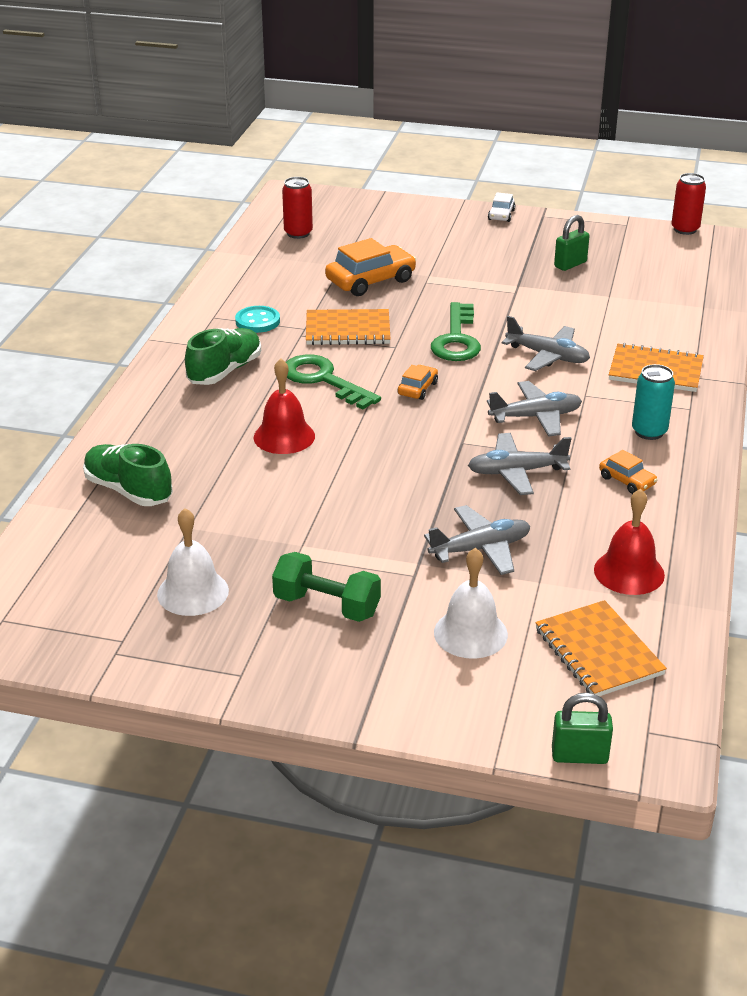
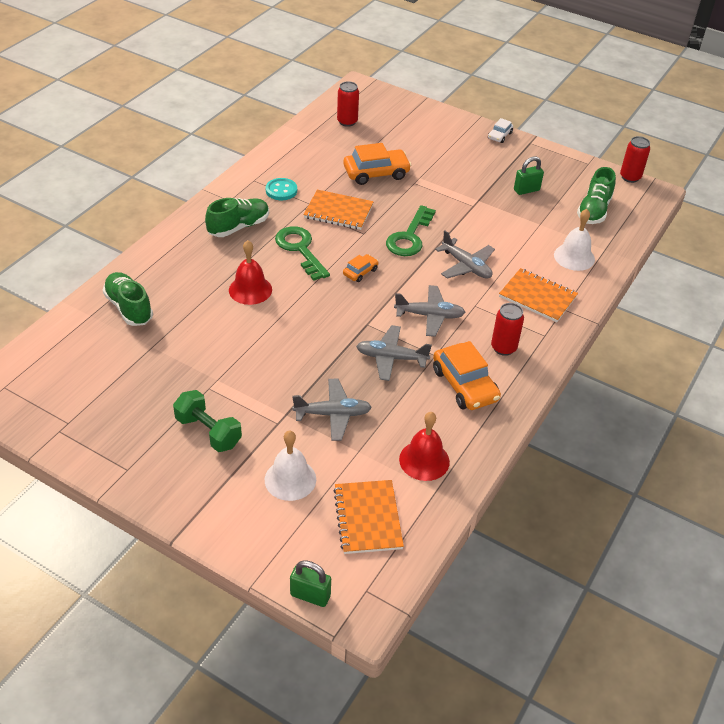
camera: 15 degrees right, 10 degrees up
(193, 592) = (129, 398): white bell -> white bell (574, 257)
(627, 481) = (464, 385): orange car -> orange car, size x1.91
(649, 432) = (503, 348): turquoise can -> red can
(664, 270) = (594, 210): none -> green shoe

